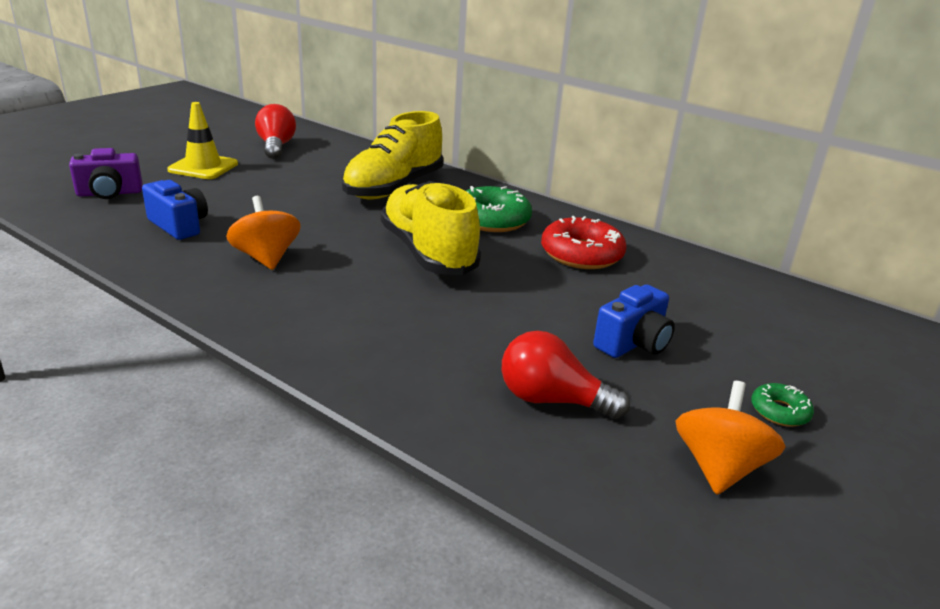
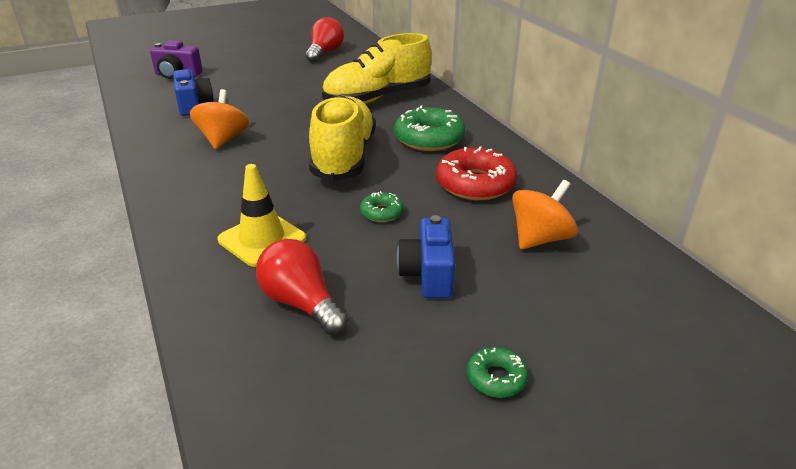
camera: 30 degrees right, 5 degrees up
(203, 167) = (257, 63): yellow traffic cone -> yellow traffic cone (262, 239)
(528, 298) = (381, 212): none -> green donut
(633, 343) = (428, 275): blue camera -> blue camera turned 105 degrees clockwise
(718, 467) = (374, 407): orange spinning top -> orange spinning top (540, 238)

